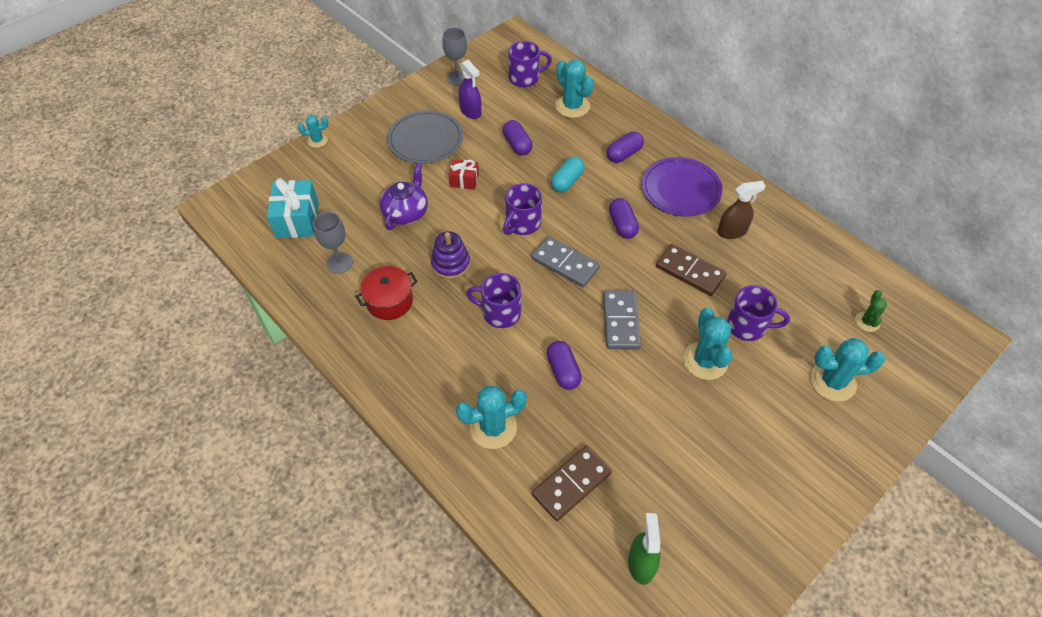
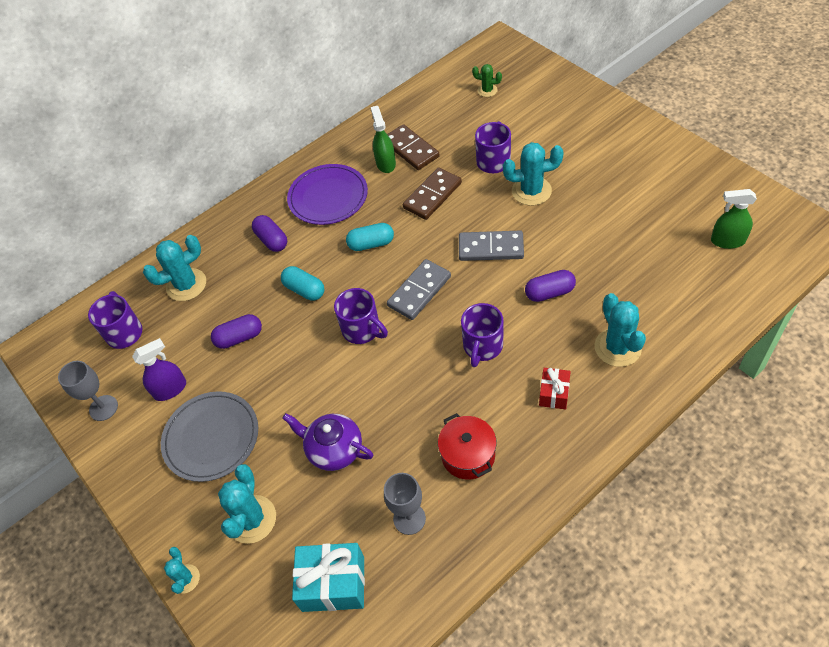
camera: 80 degrees left, 0 degrees up
(450, 264) = (416, 396): purple stacking toy -> none
(464, 180) = (289, 390): red gift -> red gift (554, 394)
(571, 484) = (666, 286): brown domino -> brown domino (411, 149)
(622, 225) = (371, 244): purple capsule -> turquoise capsule
(732, 231) = (385, 163): brown spray bottle -> green spray bottle
(832, 381) = (546, 116): turquoise cactus -> turquoise cactus (252, 519)

